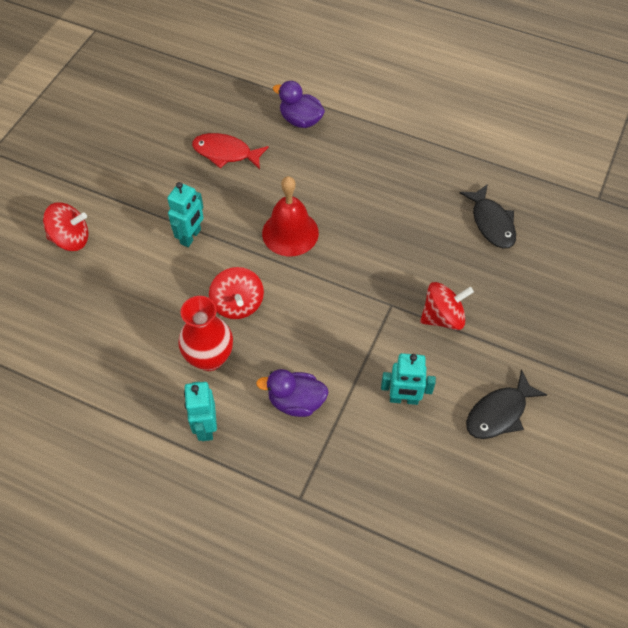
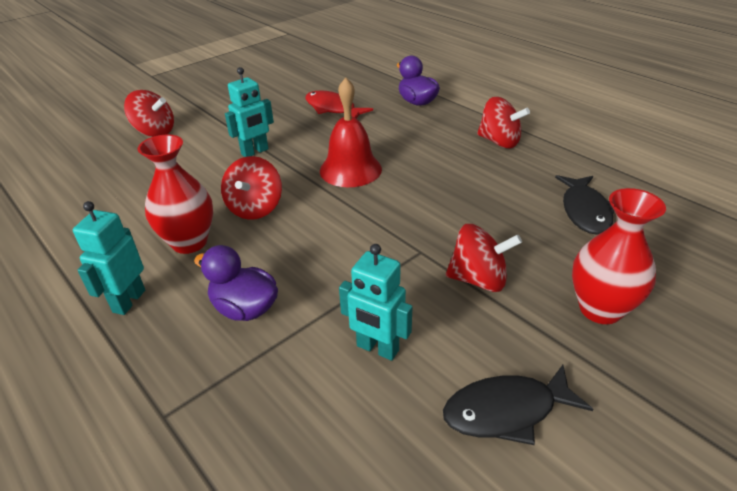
camera: 25 degrees right, 20 degrees down
(397, 158) = (499, 142): none -> red spinning top
(528, 315) = (600, 309): none -> red vase

